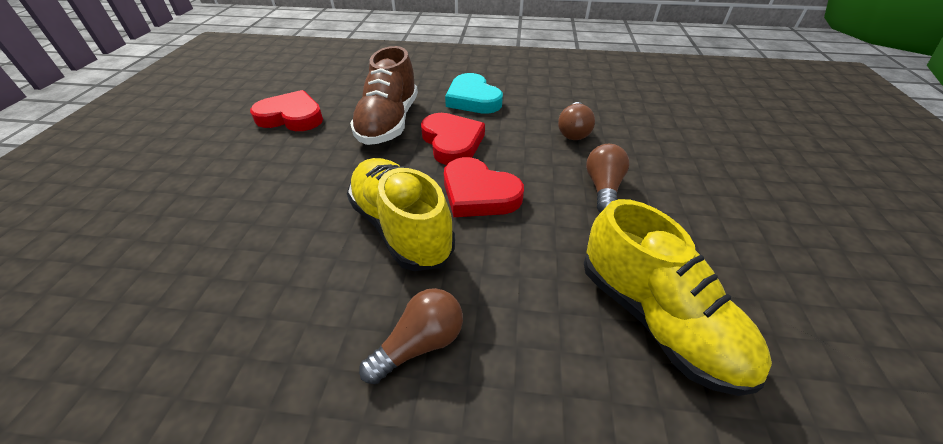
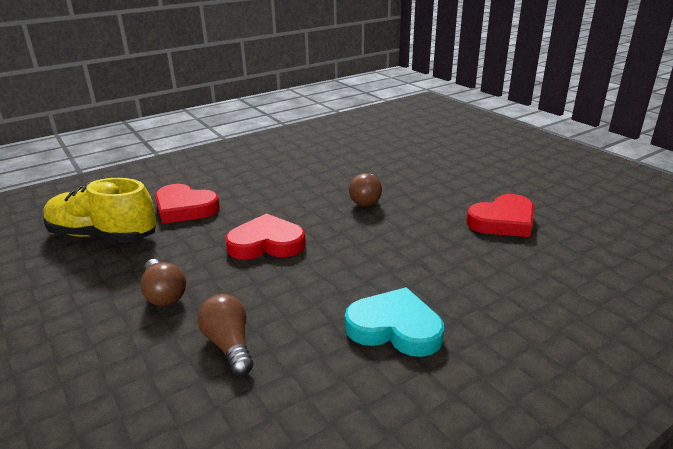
camera: 140 degrees right, 15 degrees down
(389, 122) = (422, 256): brown shoe -> none
(401, 227) = (292, 208): yellow shoe -> none
(420, 343) = (226, 185): brown light bulb -> brown light bulb (366, 199)
(452, 142) = (340, 268): red heart -> red heart (185, 208)

